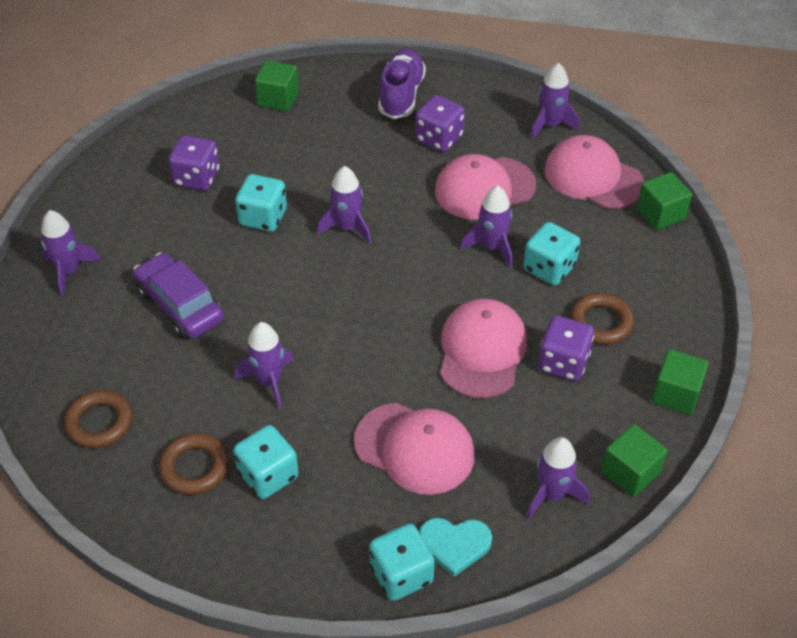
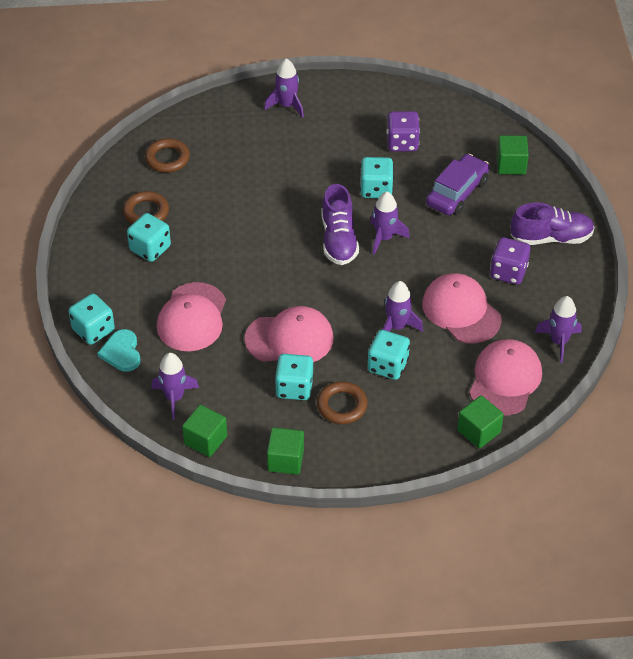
camera: 75 degrees right, 0 degrees up
(180, 305) = (276, 168): purple car -> purple car (457, 193)
(269, 381) = (225, 230): purple rocket -> none
(333, 270) = (338, 239): none -> purple shoe
(563, 362) = (294, 388): purple dice -> turquoise dice

